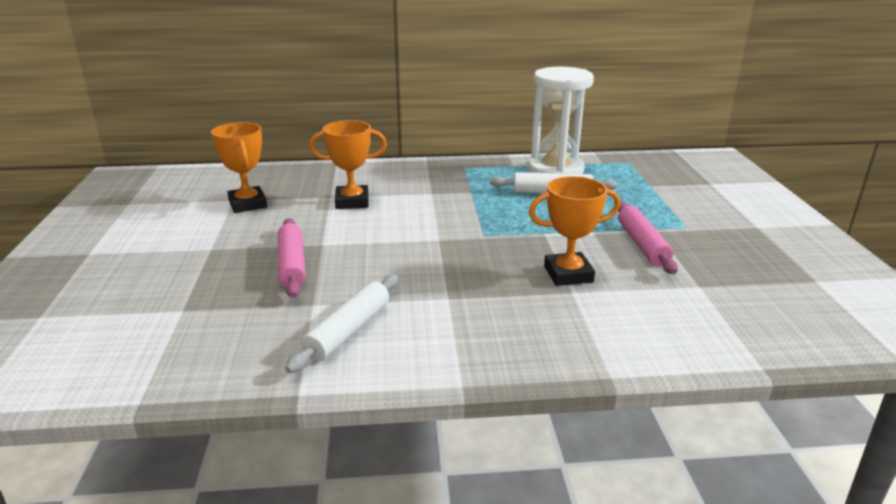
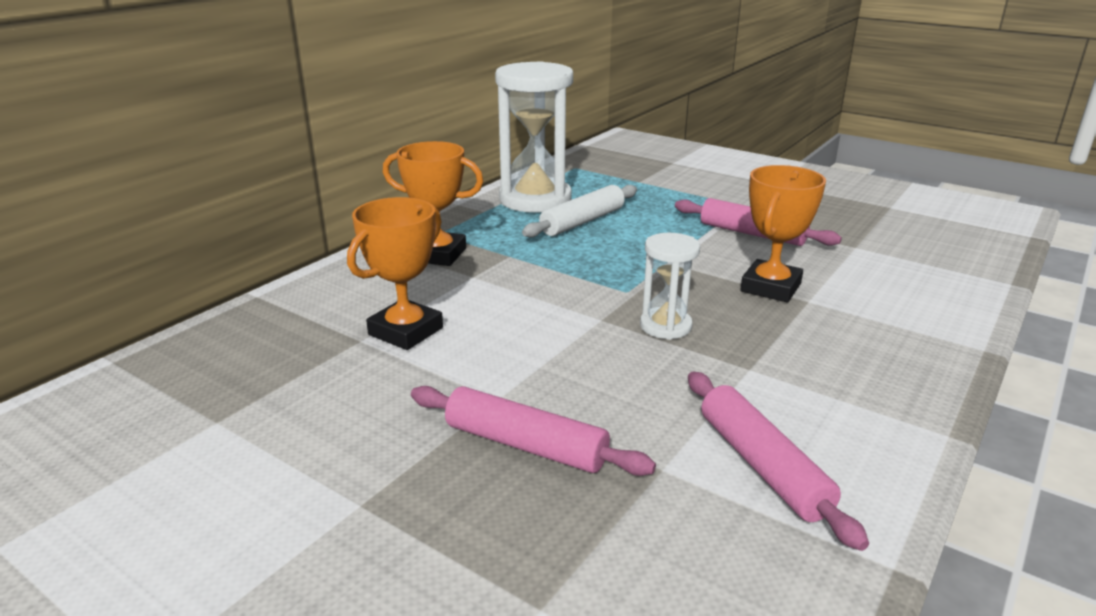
camera: 50 degrees left, 0 degrees up
(247, 204) = (259, 414): orange trophy -> orange trophy (438, 254)
(348, 330) = (762, 466): white rolling pin -> pink rolling pin
(459, 259) = (665, 326): none -> white hourglass

